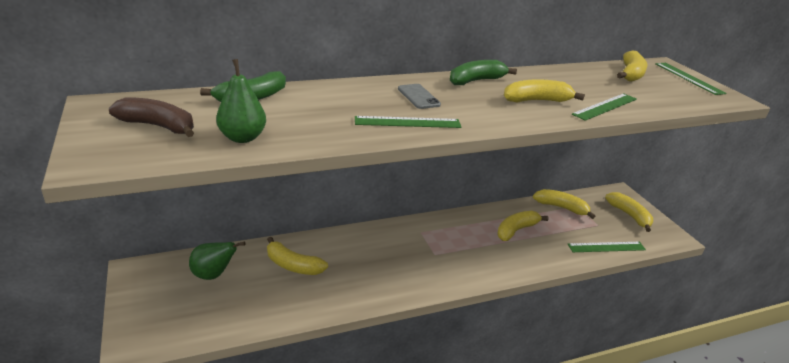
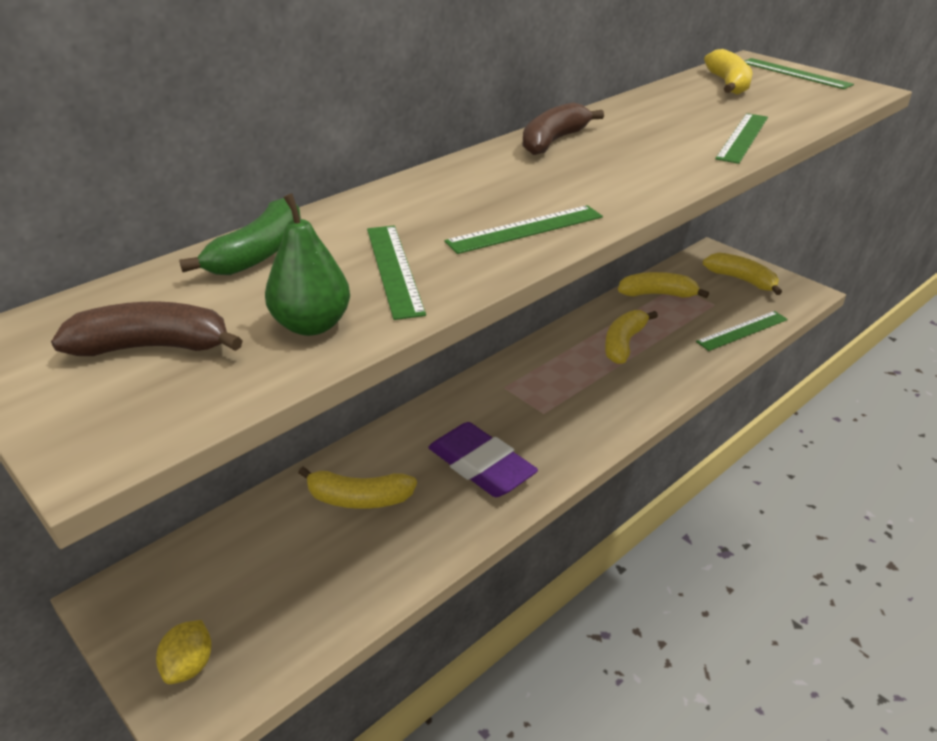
camera: 20 degrees left, 5 degrees up
(149, 318) = (189, 666): none -> yellow lemon
(213, 275) = (247, 557): green pear -> none
(312, 123) = (394, 269): none -> green ruler
(375, 272) = (481, 466): none -> purple eraser
(418, 97) = (501, 186): grey phone -> none
(476, 81) = (553, 141): green banana -> brown banana
(537, 100) = (656, 151): yellow banana -> none

